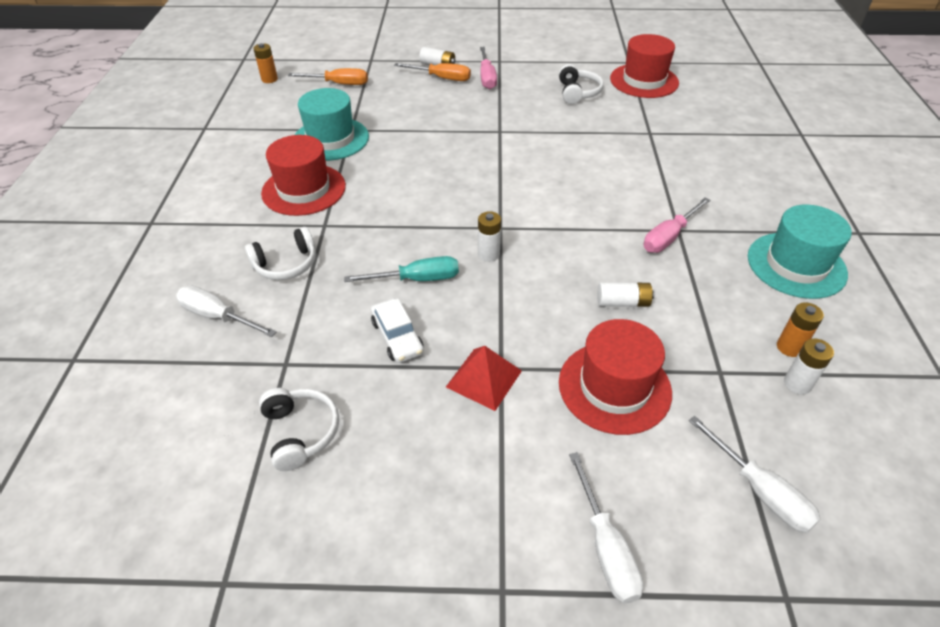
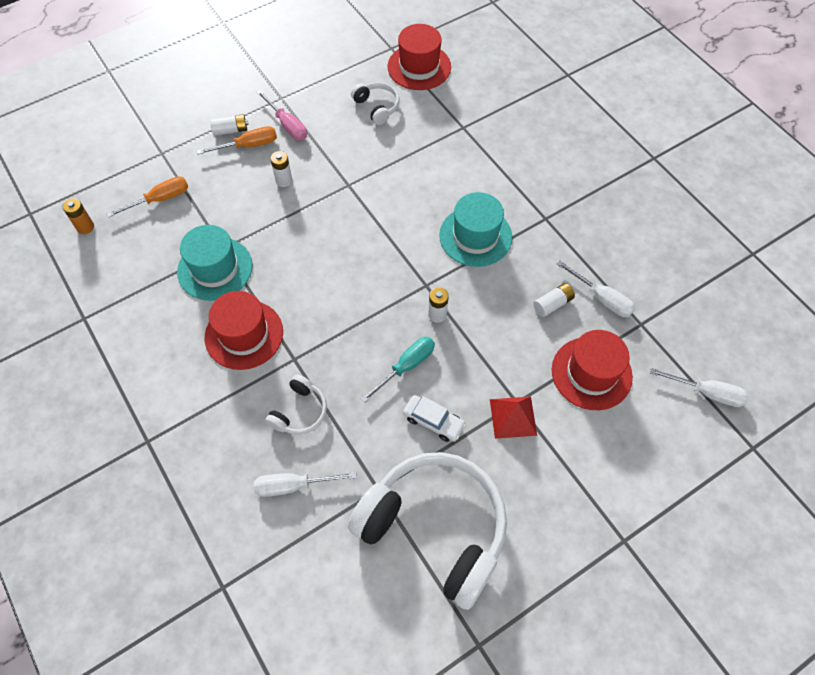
camera: 35 degrees left, 15 degrees up
(301, 432) = (435, 529): white headphones -> white headphones, size x2.29
(605, 546) = (655, 479): white screwdriver -> white screwdriver (601, 298)
(669, 237) = (543, 228): pink screwdriver -> none
(789, 347) = (666, 281): orange battery -> none
(796, 265) = (634, 209): turquoise hat -> turquoise hat (475, 236)
(797, 384) = (685, 306): white battery -> white battery (284, 180)

